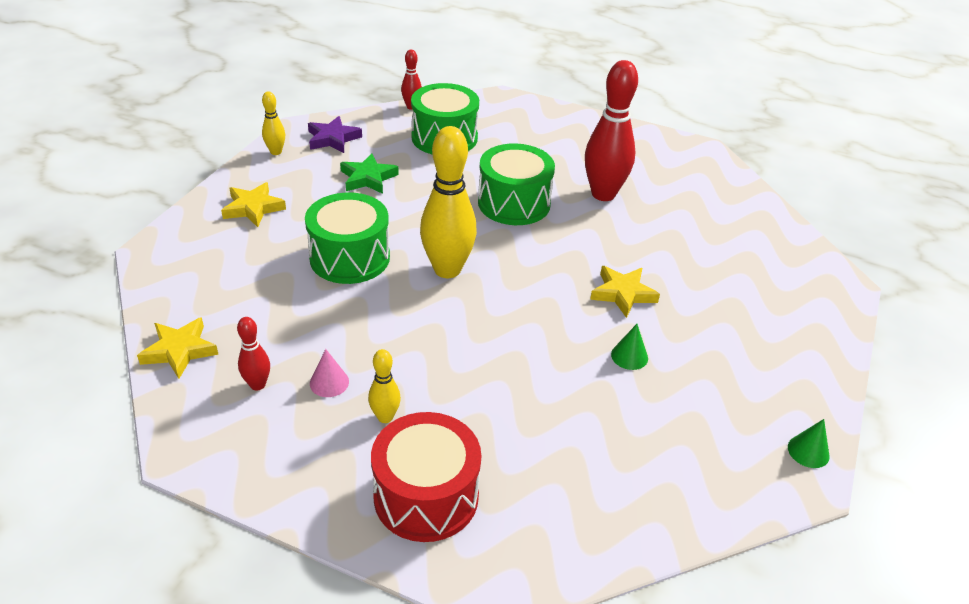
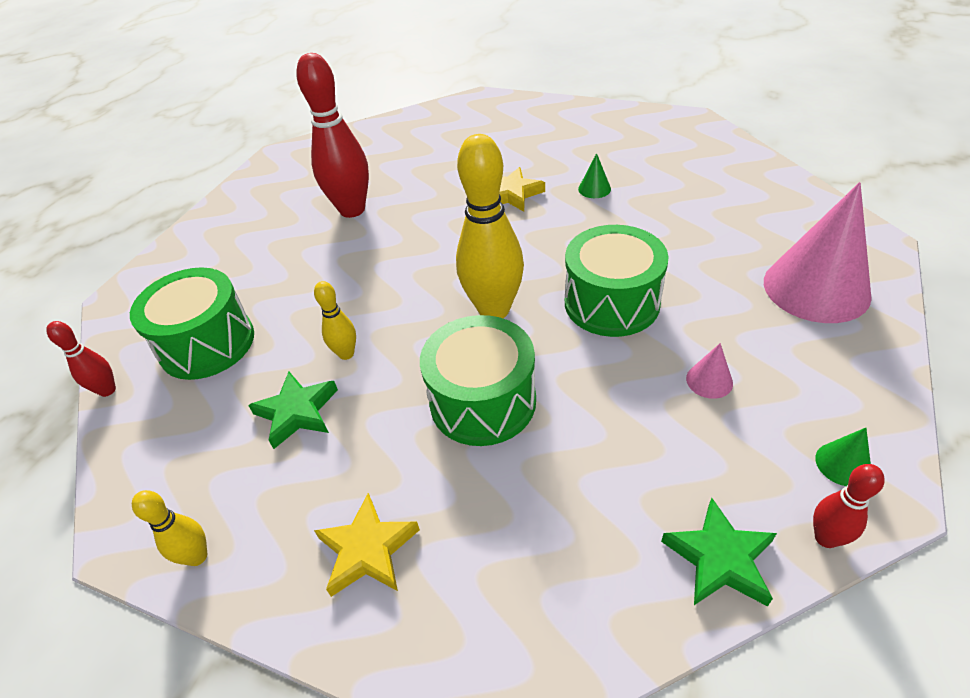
camera: 85 degrees left, 5 degrees up
(179, 350) = (719, 558): yellow star -> green star
(257, 384) = (742, 447): red bowling pin -> red bowling pin (826, 538)
(333, 139) = (175, 477): purple star -> none
(385, 417) = (737, 328): yellow bowling pin -> yellow bowling pin (346, 354)
(426, 496) = (816, 288): red drum -> pink cone
(514, 203) = (366, 270): green drum -> green drum (611, 302)
(808, 451) = (663, 117): green cone -> green cone (843, 464)

